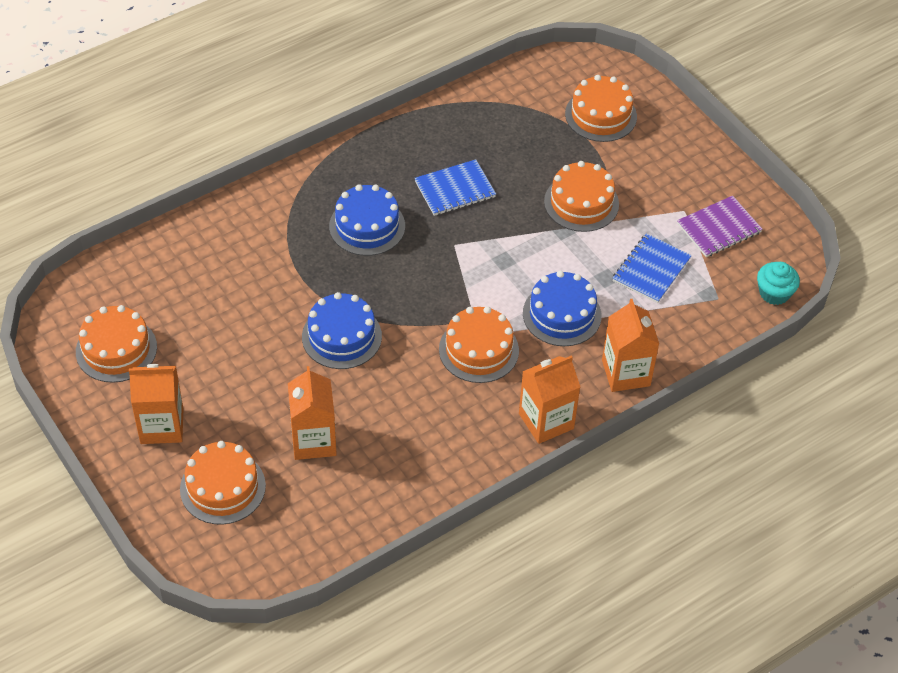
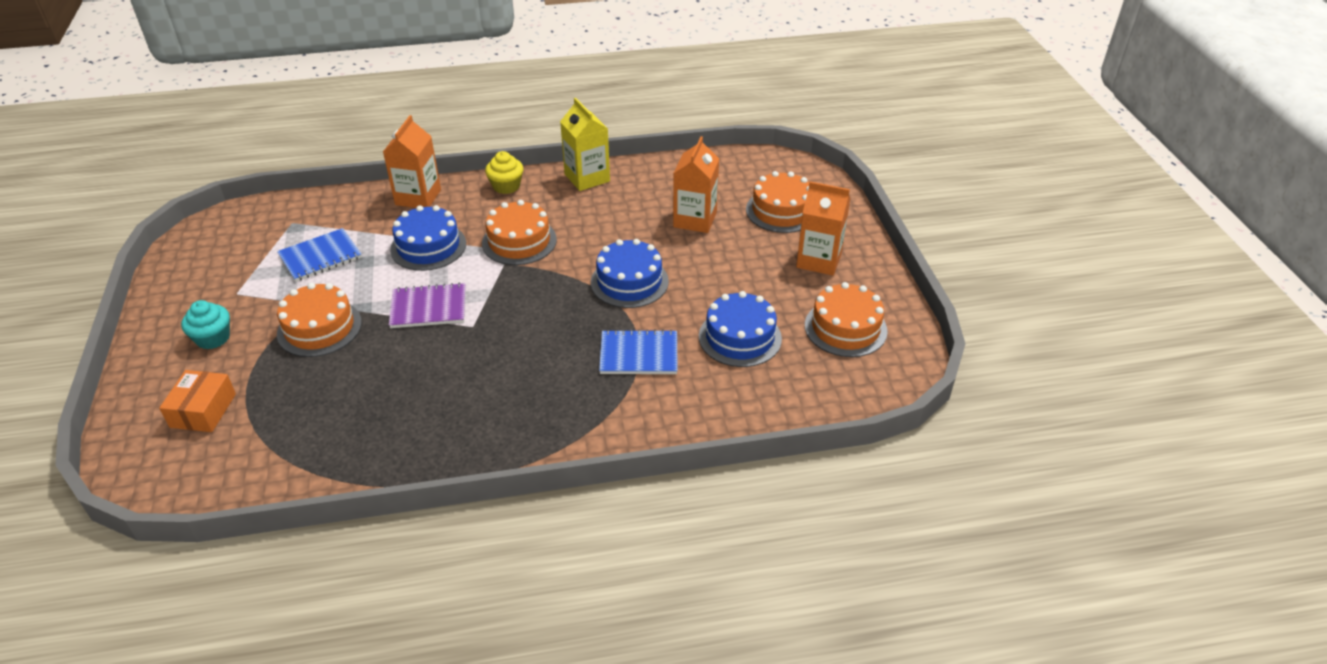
camera: 155 degrees left, 10 degrees down
(367, 226) = (544, 368): blue cake -> blue cake (740, 337)
(455, 189) = (428, 378): blue notebook -> blue notebook (639, 354)
(466, 465) = (587, 178): none -> yellow carton
(546, 421) = (506, 186): orange carton -> yellow cupcake
(601, 115) = (203, 410): orange cake -> orange box
(719, 228) = (225, 271): purple notebook -> purple notebook (428, 308)
(774, 293) = (244, 214): turquoise cupcake -> turquoise cupcake (213, 338)

